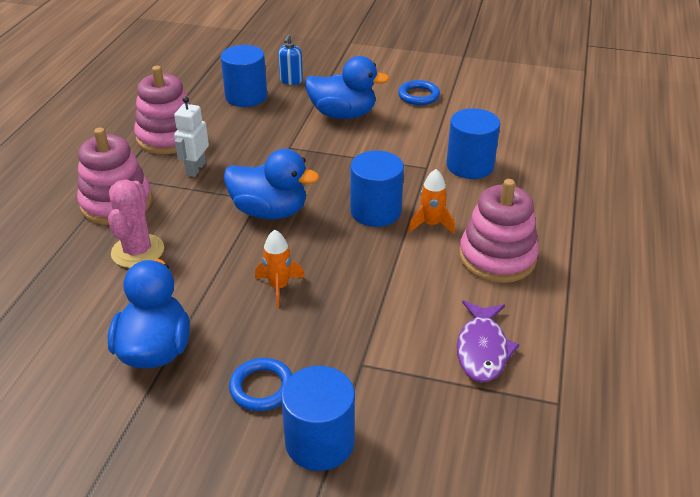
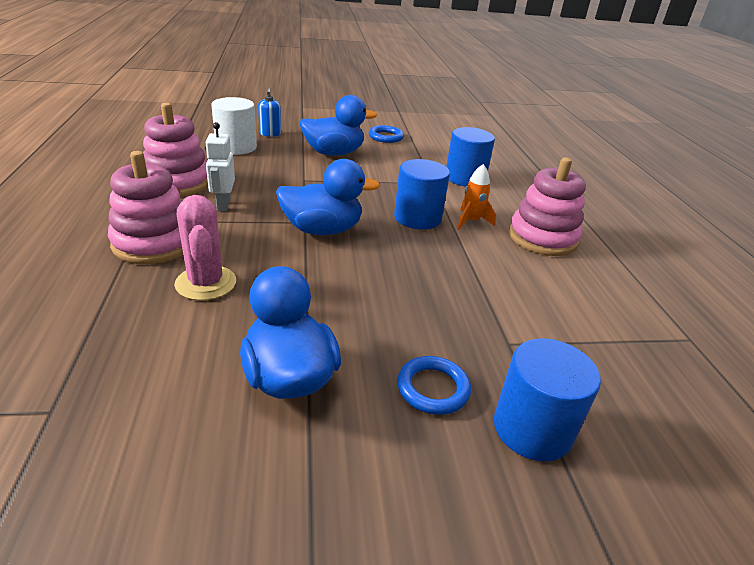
camera: 25 degrees left, 5 degrees down
(246, 96) = (236, 147): blue cylinder -> white cylinder
(279, 287) = (378, 291): orange rocket -> none
(482, 349) = (596, 309): purple fish -> none

